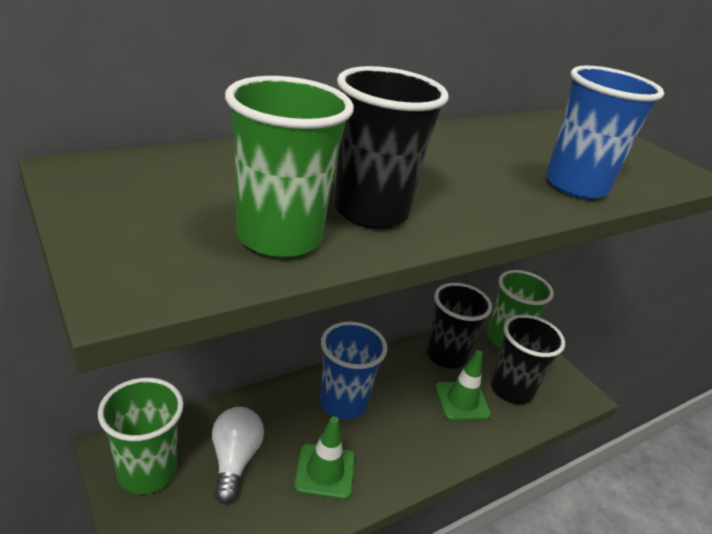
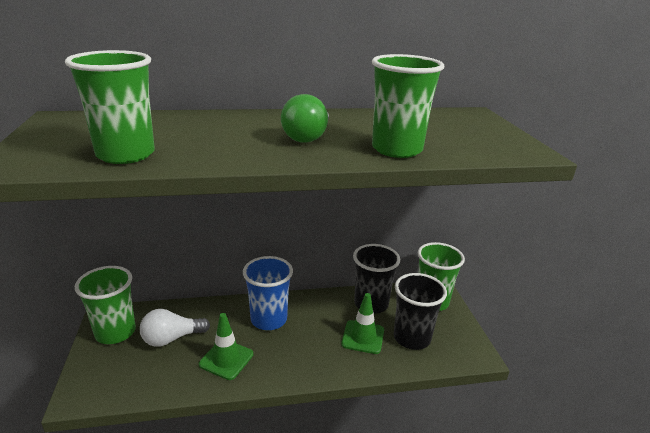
camera: 25 degrees right, 5 degrees down
(234, 460) = (171, 338): white light bulb -> white light bulb turned 135 degrees counterclockwise
(371, 211) = (206, 149): black cup -> none
(463, 175) = (307, 137): none -> green light bulb
(576, 186) = (397, 149): blue cup -> green cup

